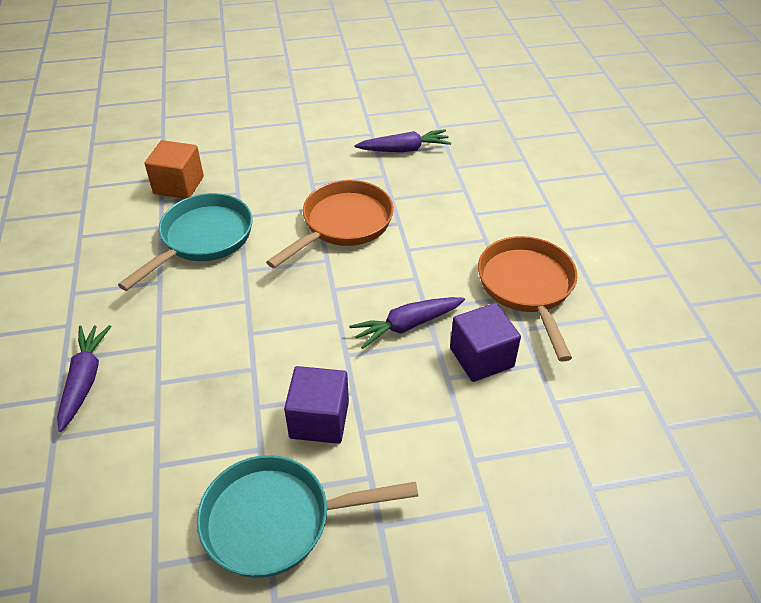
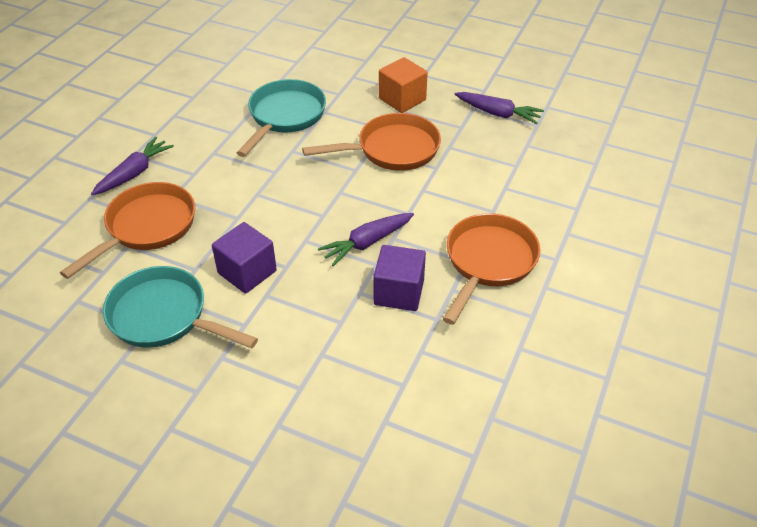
camera: 35 degrees right, 0 degrees up
(160, 433) = (147, 227): none -> orange pan
(179, 185) = (304, 71): orange cube -> orange cube (402, 99)
(203, 239) = (285, 116): turquoise pan -> turquoise pan turned 45 degrees counterclockwise
(407, 325) = (367, 243): purple carrot -> purple carrot turned 45 degrees counterclockwise

